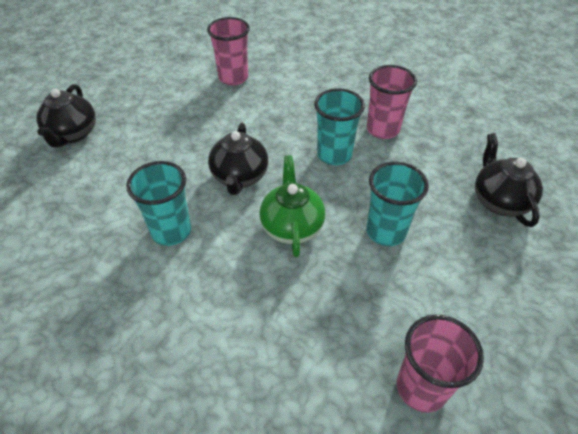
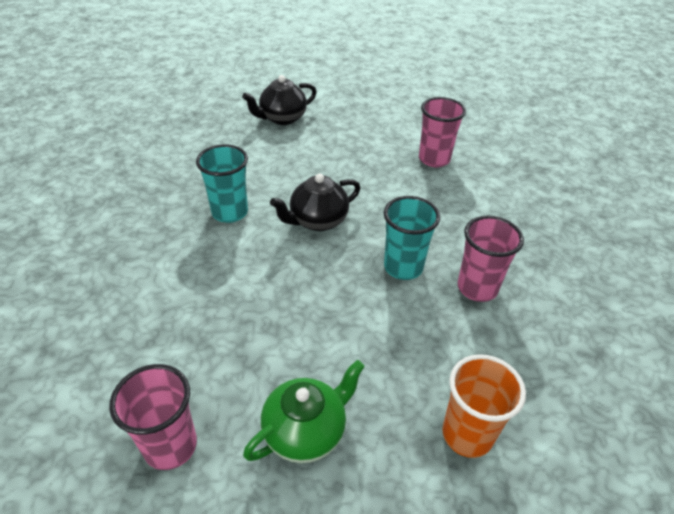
camera: 55 degrees right, 5 degrees down
(292, 226) = (289, 278): green teapot -> green teapot (306, 431)
(386, 231) = (335, 347): turquoise cup -> none
(499, 201) = (467, 434): black teapot -> orange cup

